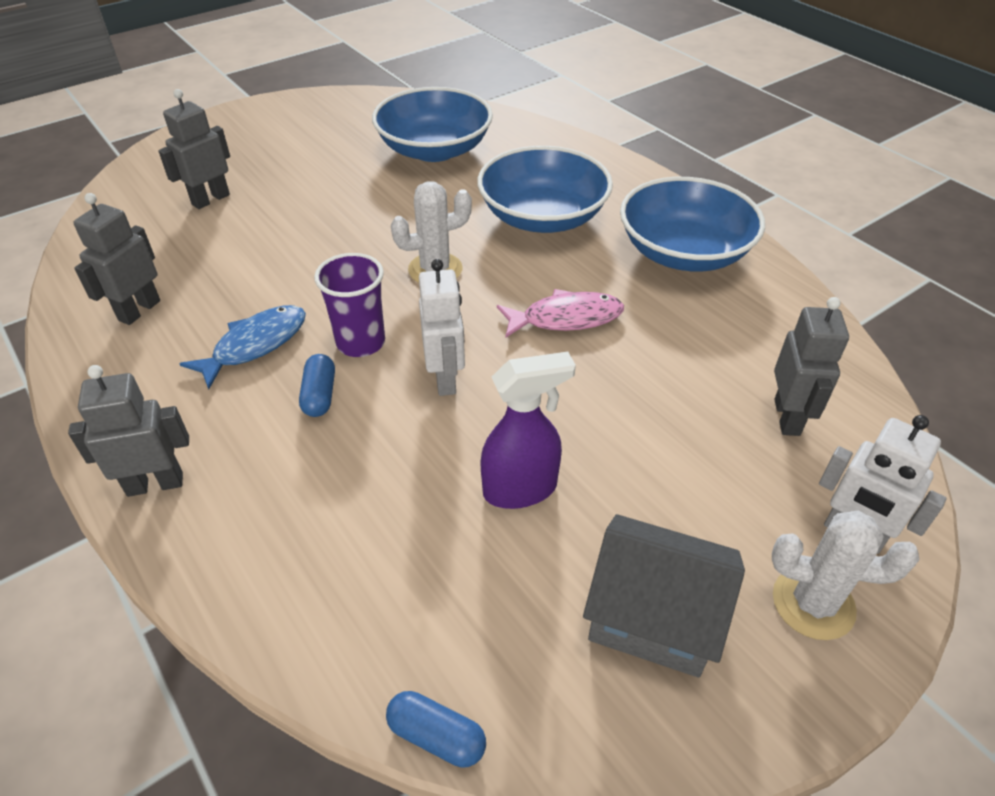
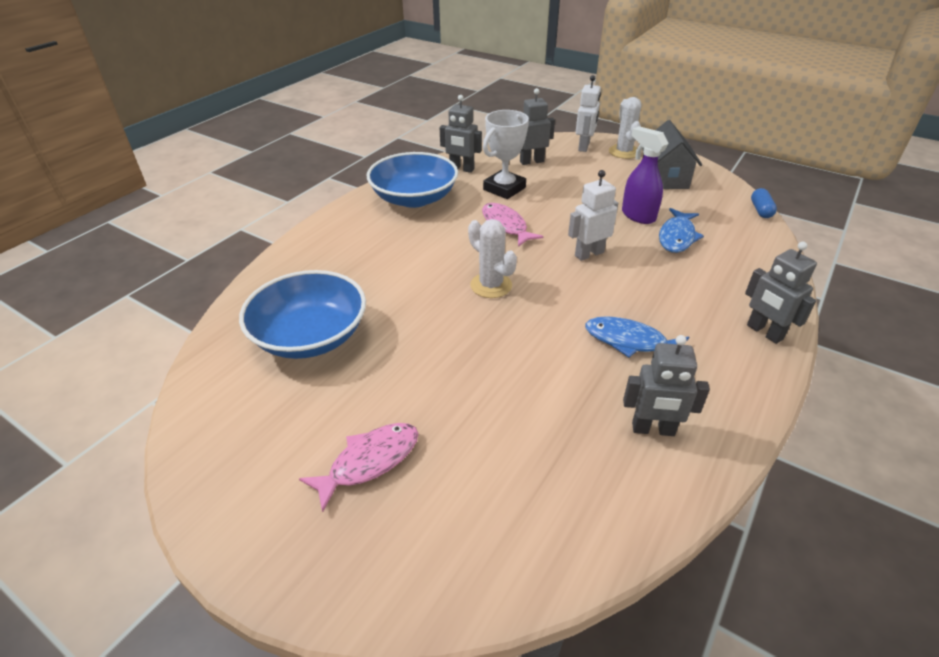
camera: 110 degrees left, 5 degrees down
(210, 199) = (468, 471): grey robot -> grey robot (461, 169)
(265, 160) = (369, 462): none -> pink fish
(320, 395) = (643, 295): blue capsule -> none
(361, 342) = (587, 294): purple cup -> none
(427, 512) = (677, 237): none -> blue fish
(543, 217) = (399, 254): blue bowl -> none
(684, 349) = (504, 189): none -> white trophy

